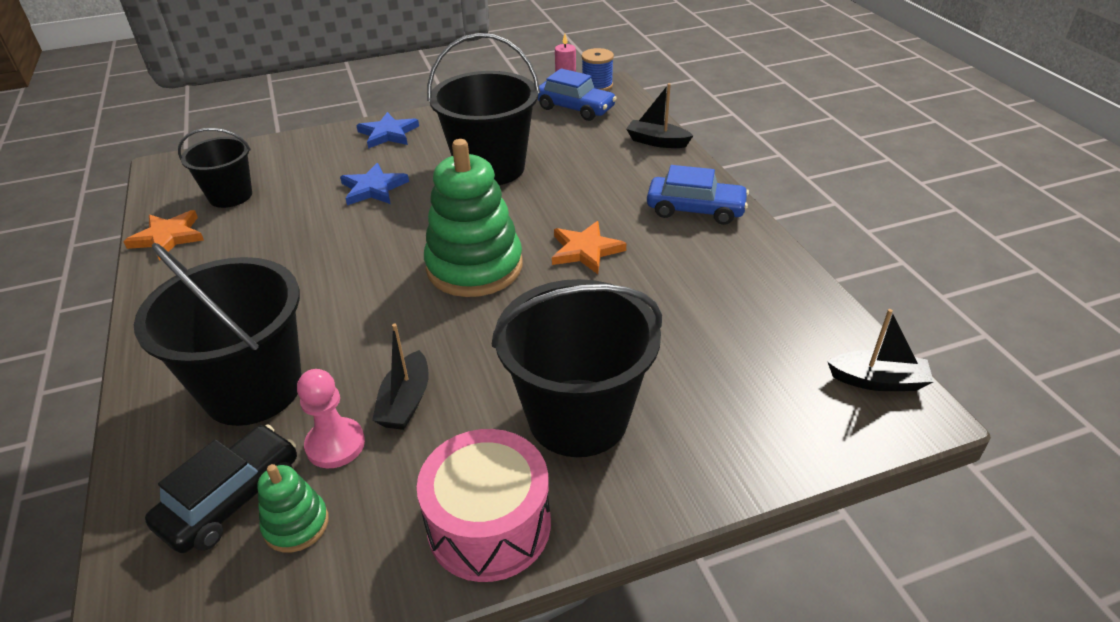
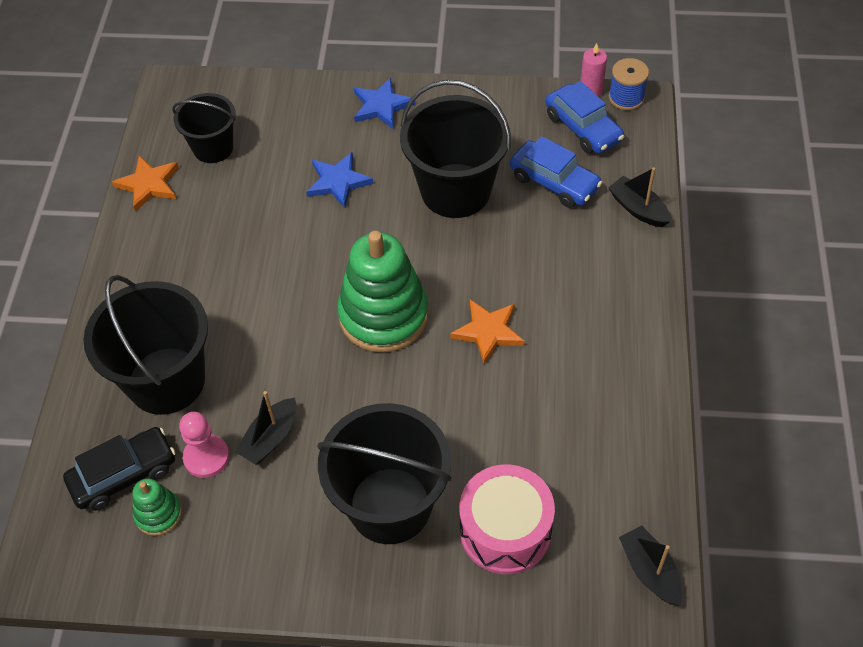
camera: 25 degrees right, 15 degrees up
(489, 525) = (283, 569): pink drum -> pink drum (505, 530)
(695, 209) = (618, 318): blue car -> blue car (554, 182)
(878, 381) = (649, 571): black boat -> black boat turned 150 degrees counterclockwise

